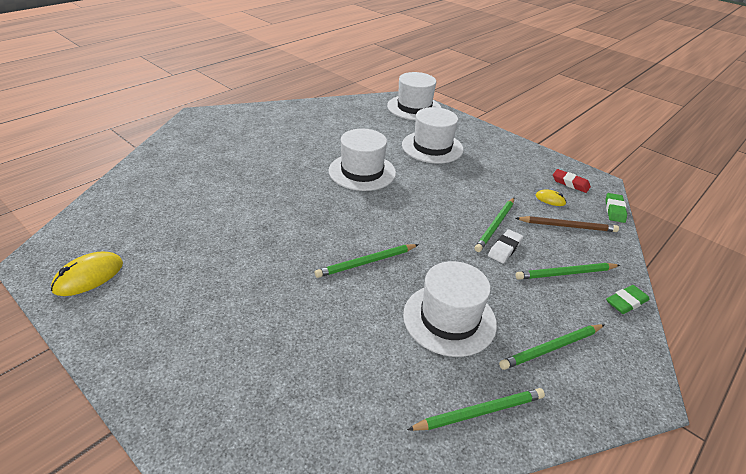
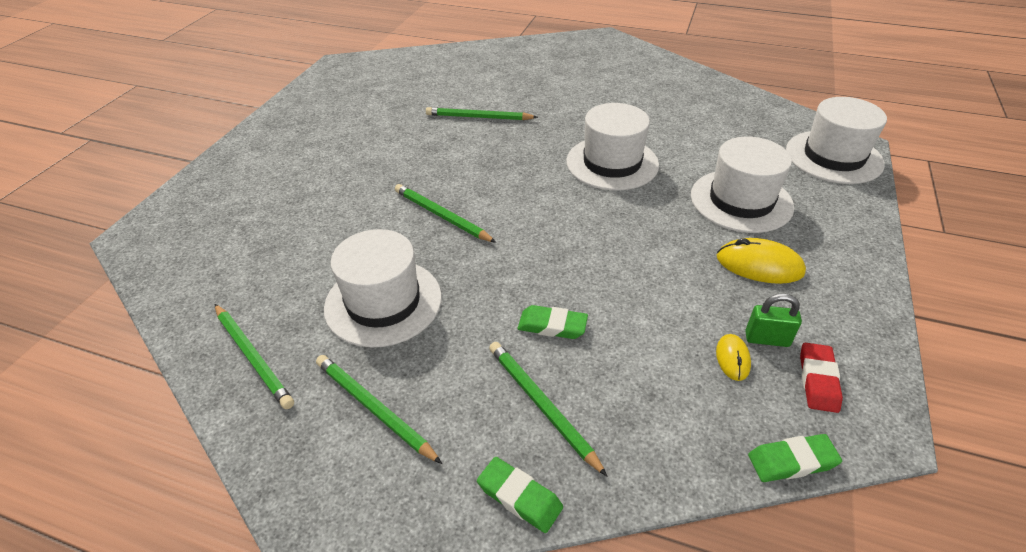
camera: 70 degrees right, 5 degrees up
(89, 276) = (334, 88): yellow mouse -> yellow mouse (759, 265)
(495, 226) = (599, 306): green pencil -> green pencil (478, 117)
(505, 249) = (552, 326): white eraser -> green eraser
(540, 185) = (767, 339): none -> green padlock
(567, 226) = (672, 392): brown pencil -> none

